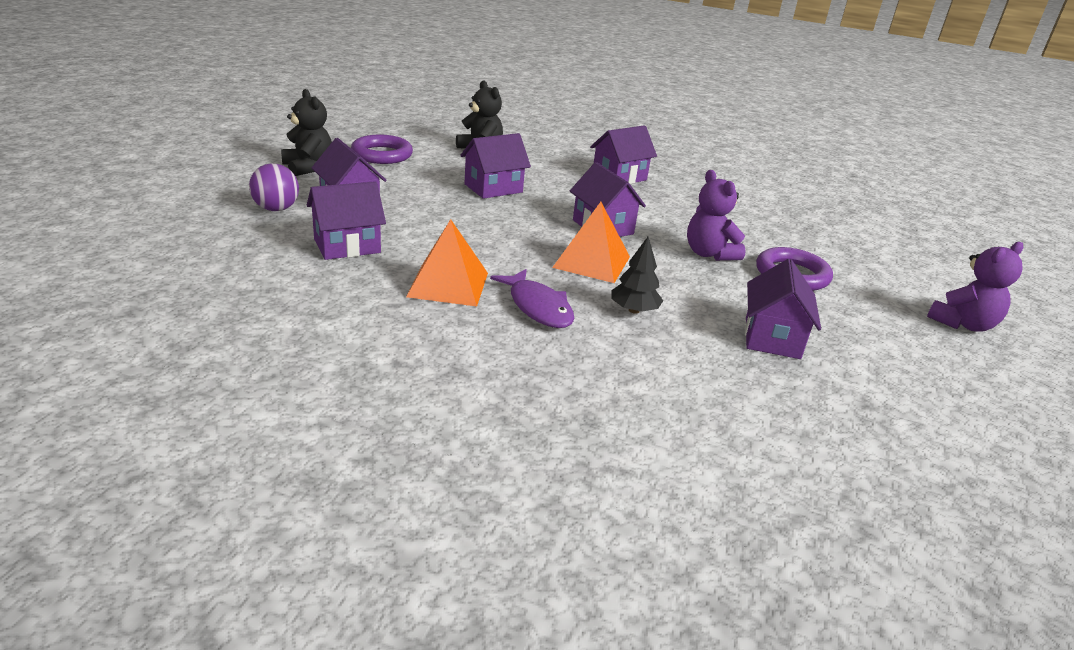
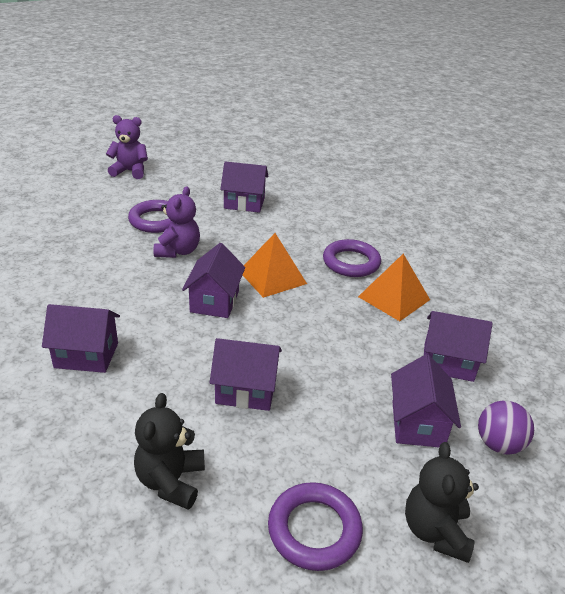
camera: 140 degrees left, 5 degrees up
(538, 307) = (351, 262): purple fish -> purple ring
(634, 310) = (295, 240): black tree -> none
(772, 338) = (244, 203): purple house -> purple house turned 45 degrees clockwise

